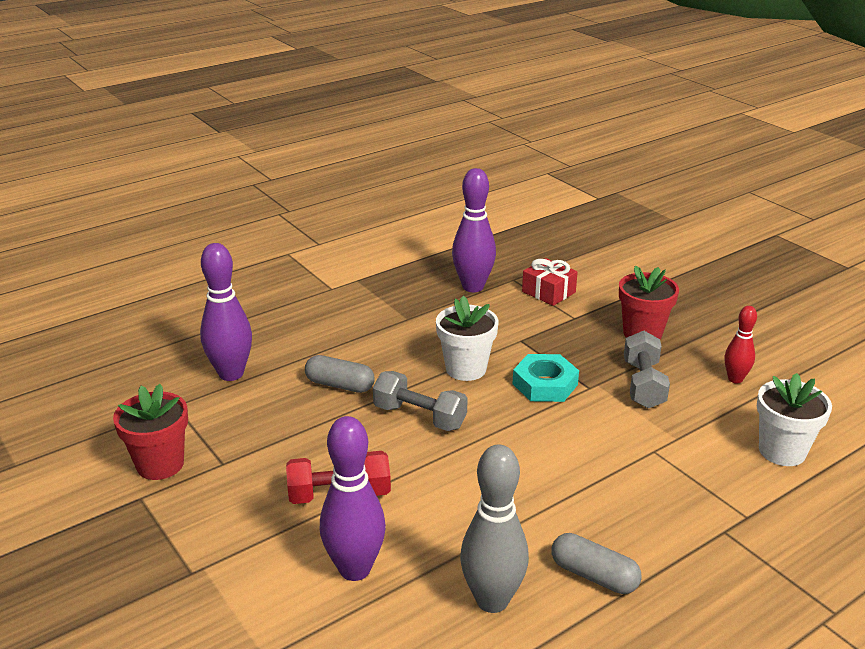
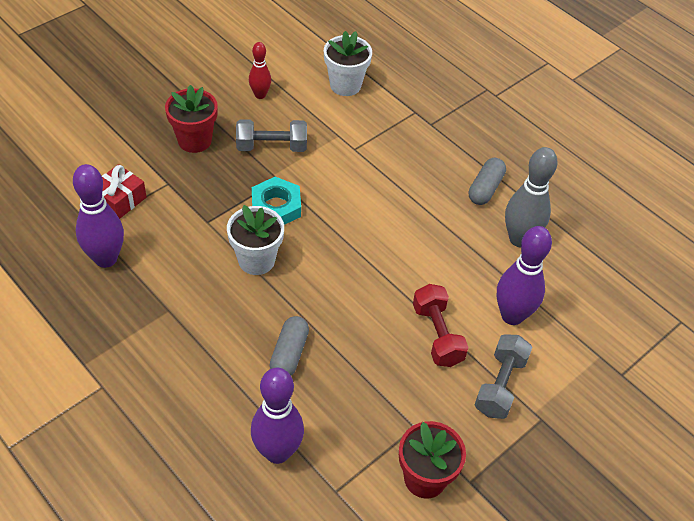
camera: 100 degrees left, 20 degrees up
(419, 417) = (330, 289): grey dumbbell -> grey dumbbell (500, 385)

